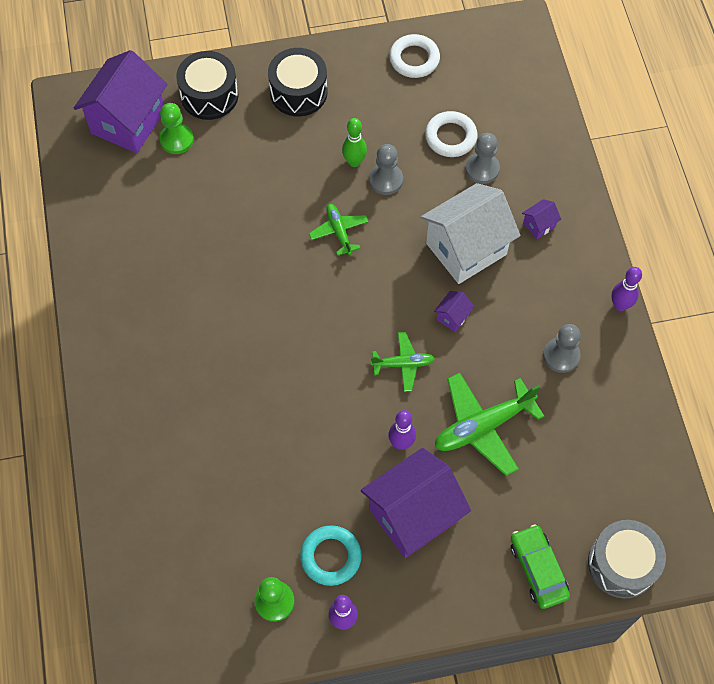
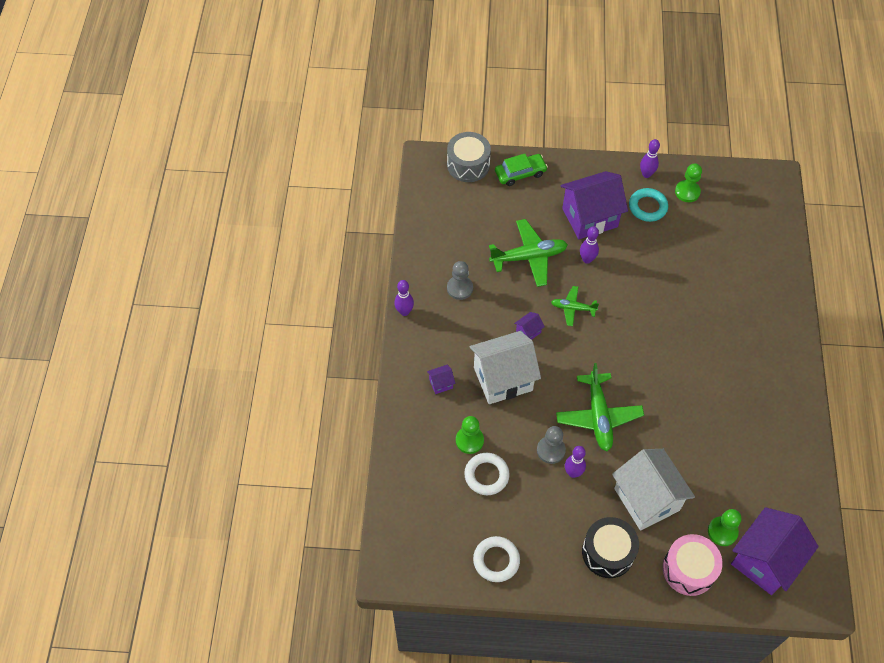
camera: 165 degrees left, 5 degrees down
(209, 95) = (689, 569): black drum -> pink drum
(265, 153) = (646, 499): none -> white house
(339, 231) = (598, 416): green plane -> green plane, size x1.77
(354, 162) = (573, 473): green bowling pin -> purple bowling pin
(482, 169) = (469, 440): grey pawn -> green pawn
(538, 569) = (520, 173): green car -> green car turned 105 degrees counterclockwise

